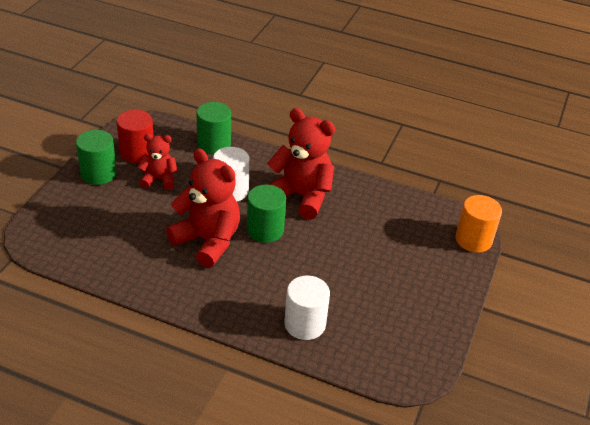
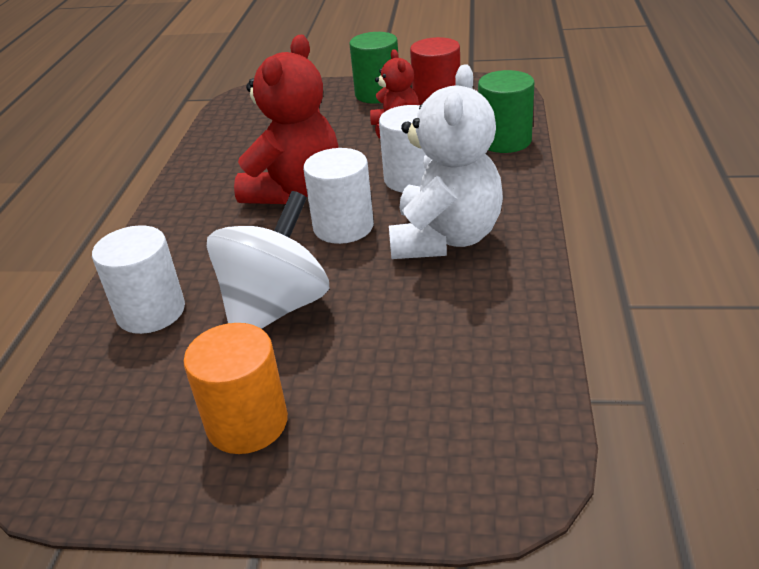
camera: 80 degrees right, 5 degrees down
(265, 230) = (343, 227): green cylinder -> white cylinder
(301, 196) = (445, 238): red teddy bear -> white teddy bear
(328, 272) = (276, 308): none -> white spinning top
(473, 240) = (470, 495): orange cylinder -> orange cylinder (247, 423)

